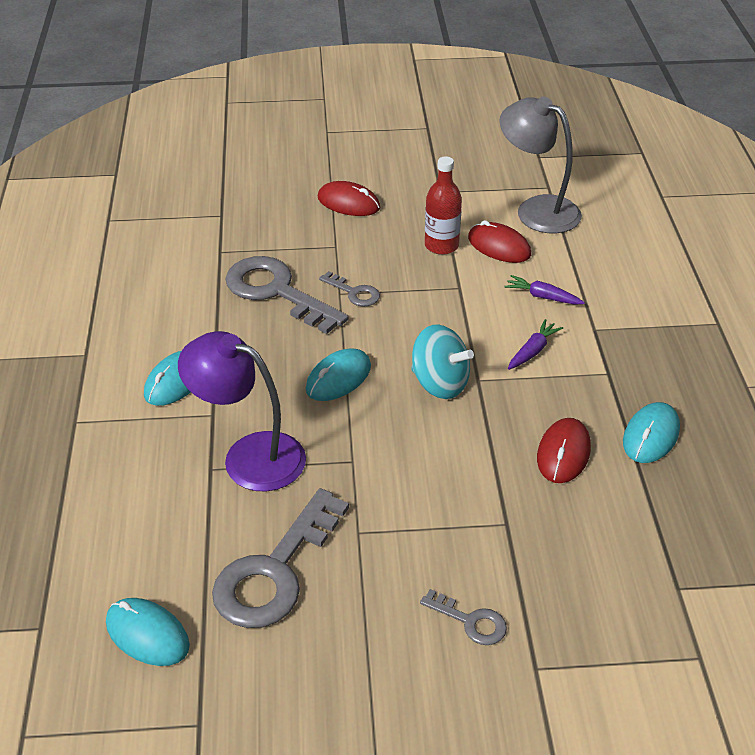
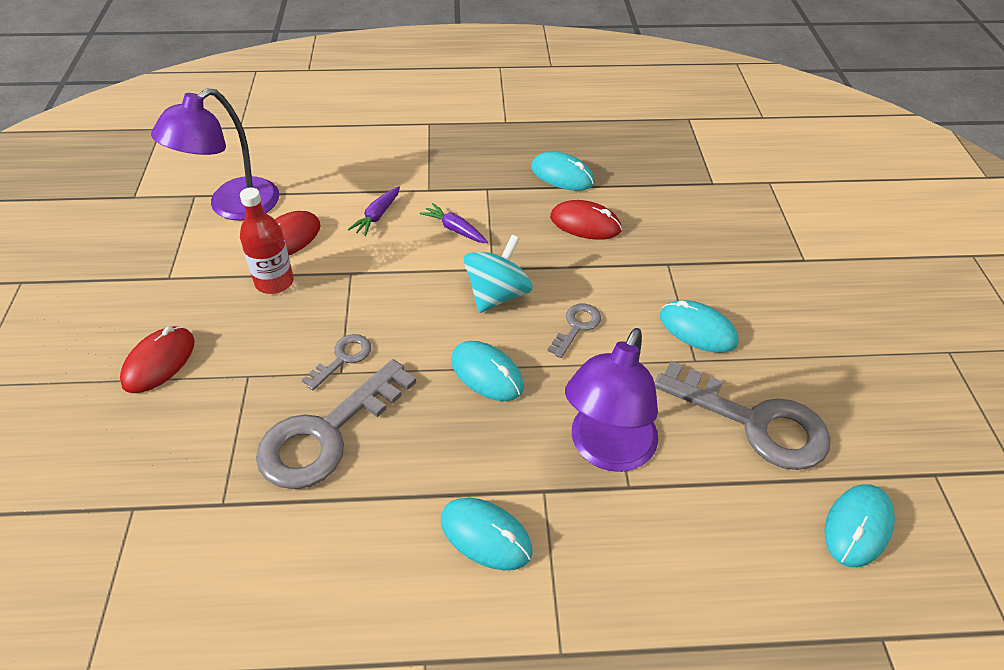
camera: 90 degrees left, 5 degrees up
(402, 539) = (698, 329): none -> turquoise mouse
(471, 621) = (773, 291): grey key -> grey key (576, 326)
(537, 209) = (232, 207): grey lamp -> purple lamp

